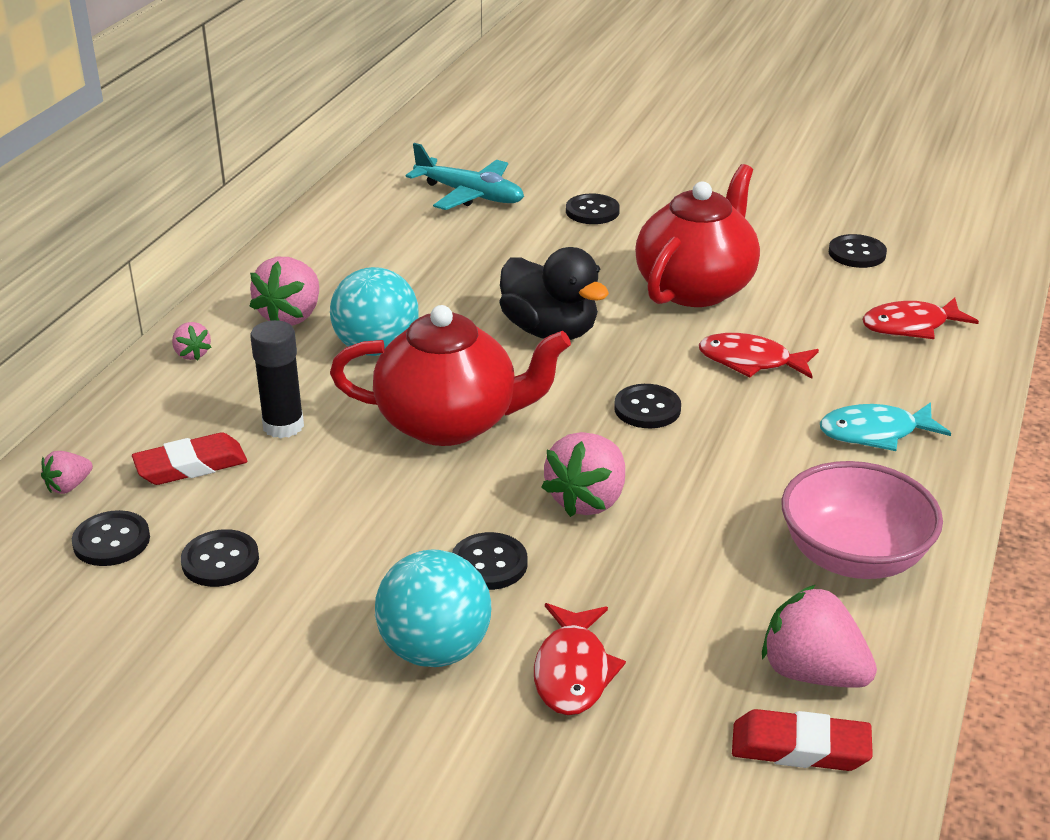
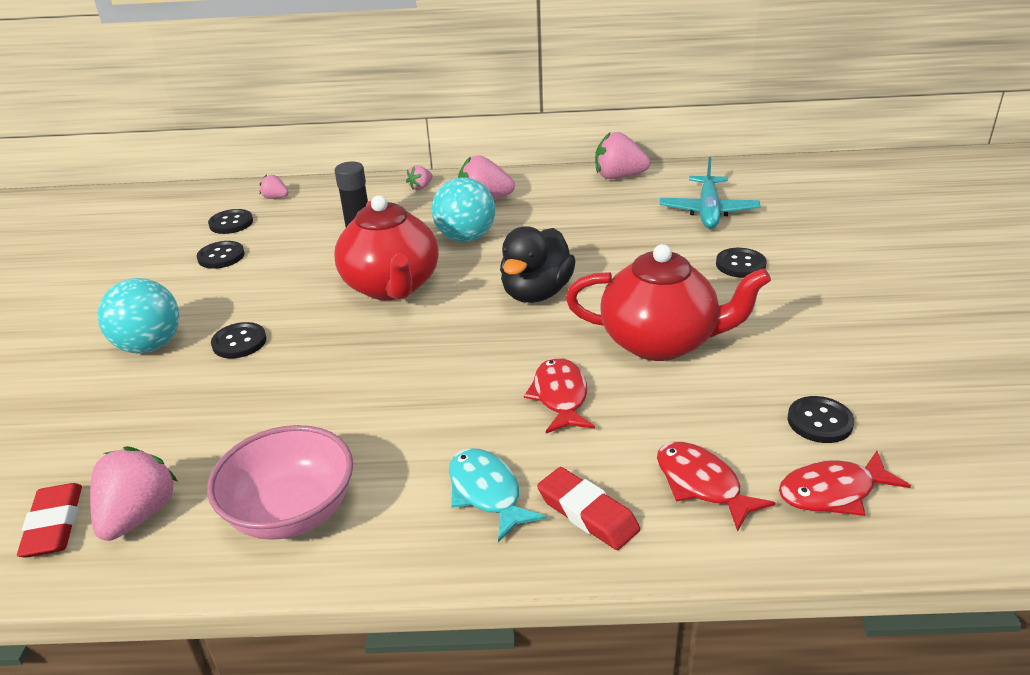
camera: 70 degrees right, 0 degrees up
(191, 466) = (307, 222): red eraser -> red eraser (587, 513)
(573, 671) = (133, 402): red fish -> red fish (833, 492)
(587, 500) = (323, 363): pink strawberry -> pink strawberry (619, 177)
(647, 409) = (455, 361): black button -> none

